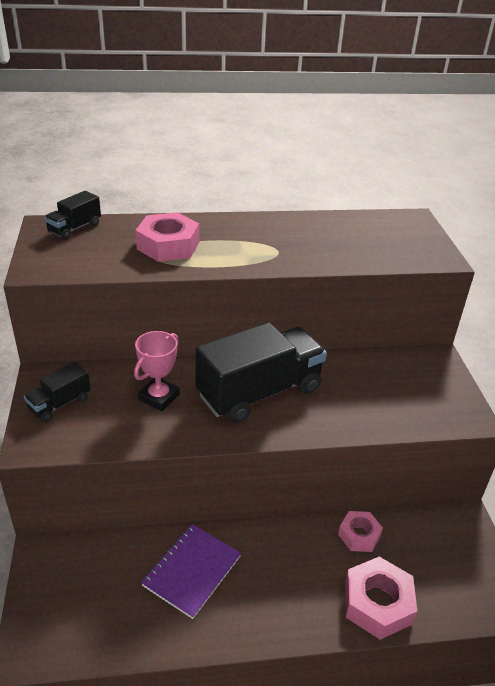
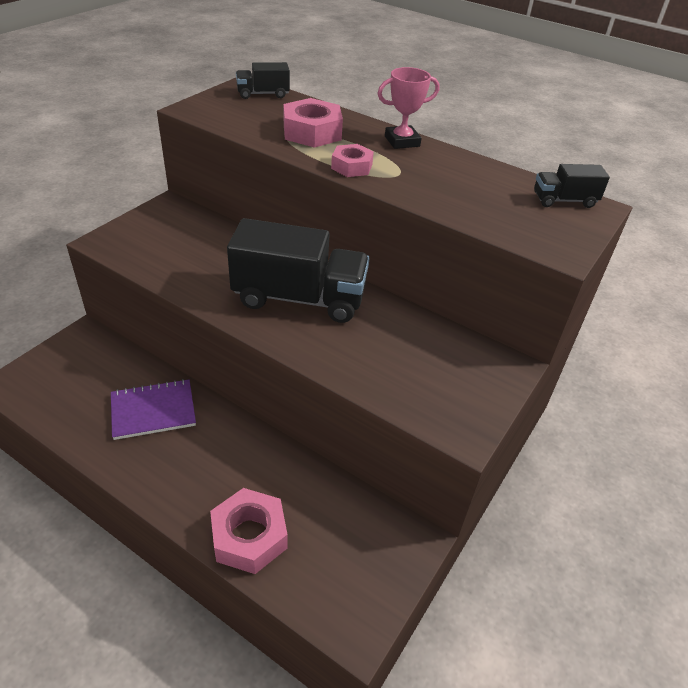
camera: 40 degrees right, 5 degrees up
(60, 404) = (153, 227): black truck -> black truck (564, 200)
(159, 397) = (221, 259): pink trophy -> pink trophy (402, 141)
(359, 535) = (303, 479): pink nut -> pink nut (351, 166)

